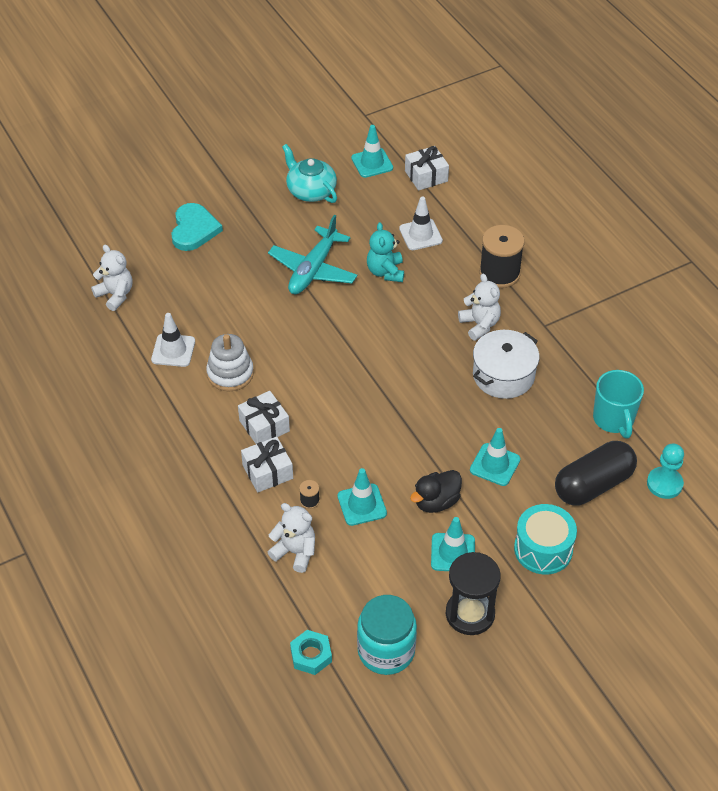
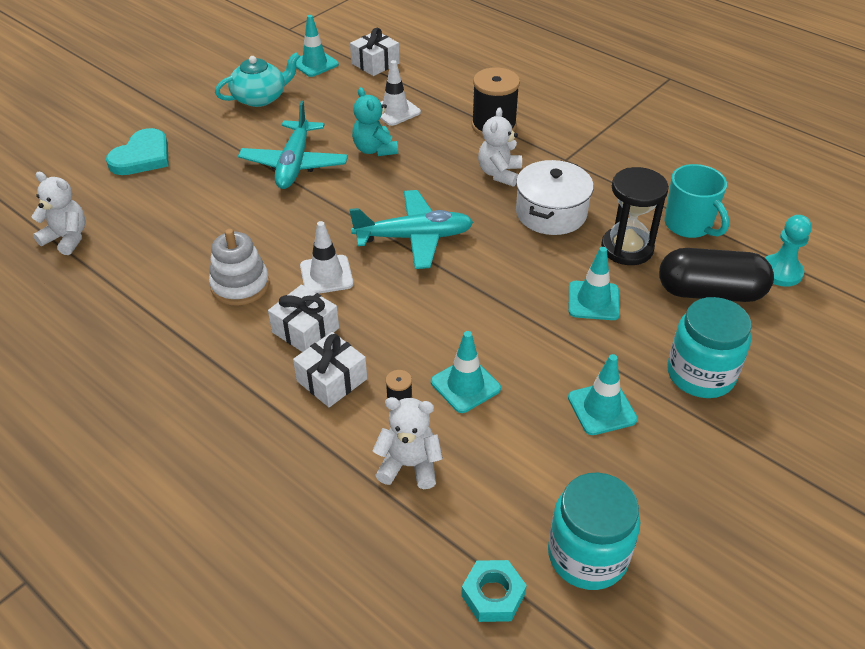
camera: 20 degrees left, 5 degrees down
(173, 350) = (160, 278): white traffic cone -> white traffic cone (326, 275)
(194, 229) = (142, 156): turquoise heart -> turquoise heart turned 45 degrees clockwise
(310, 190) = (260, 98): turquoise teapot -> turquoise teapot turned 120 degrees clockwise
(380, 367) = (414, 237): none -> turquoise plane
(436, 502) = (551, 357): black duck -> none
(470, 614) = (663, 474): black hourglass -> black hourglass (627, 248)
(479, 325) = (499, 173): white teddy bear -> white teddy bear turned 120 degrees counterclockwise
(543, 549) = (700, 374): turquoise drum -> turquoise jar
(593, 485) = (710, 293): black capsule -> black capsule turned 60 degrees clockwise

